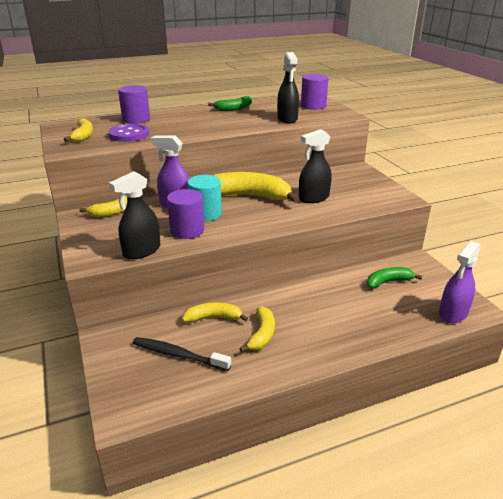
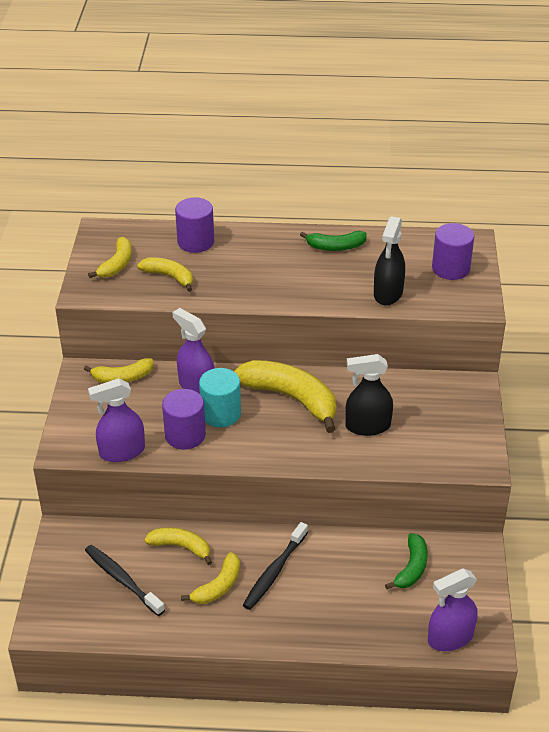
camera: 25 degrees right, 10 degrees up
(129, 134) = (169, 277): purple button -> yellow banana
(141, 251) = (122, 452): black spray bottle -> purple spray bottle
(297, 312) = (274, 572): none -> black toothbrush
(388, 282) = (411, 568): green banana -> green banana turned 105 degrees clockwise

